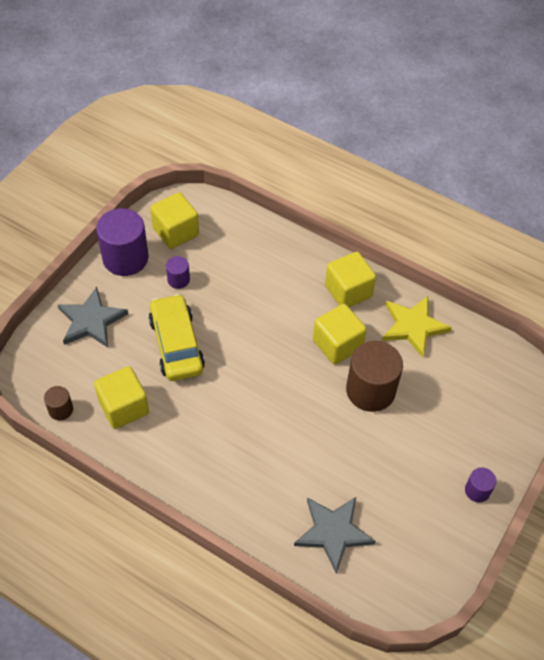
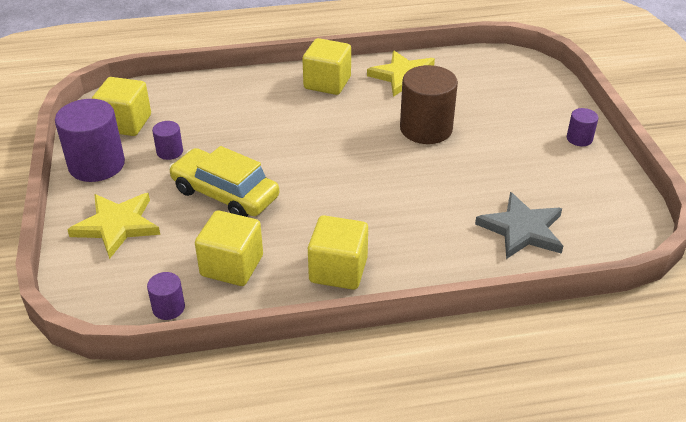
camera: 40 degrees left, 15 degrees down
(61, 409) = (168, 308): brown cylinder -> purple cylinder
(91, 321) = (117, 225): grey star -> yellow star
(337, 344) = (363, 117): yellow cube -> yellow cube (338, 270)

